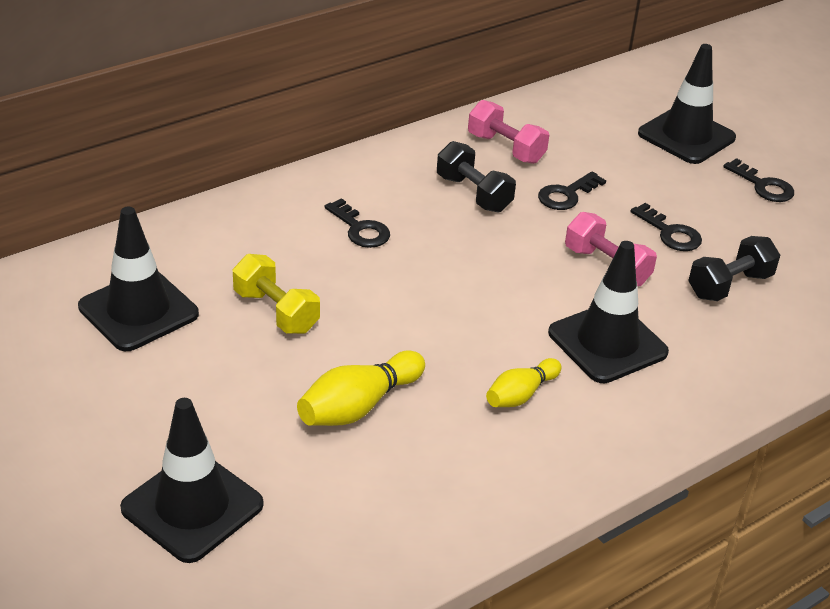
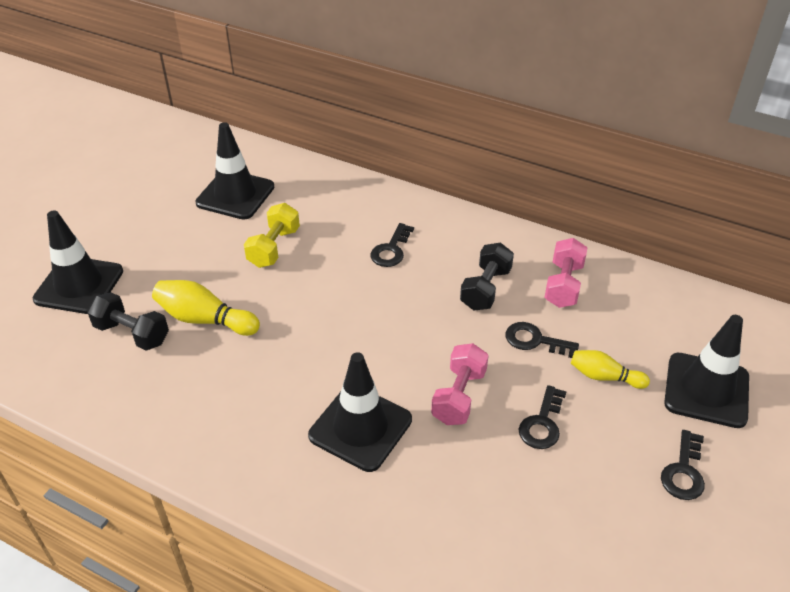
camera: 65 degrees right, 5 degrees up
(521, 394) = (266, 397): yellow bowling pin -> yellow bowling pin (604, 377)
(729, 285) = (501, 488): black dumbbell -> black dumbbell (132, 333)

